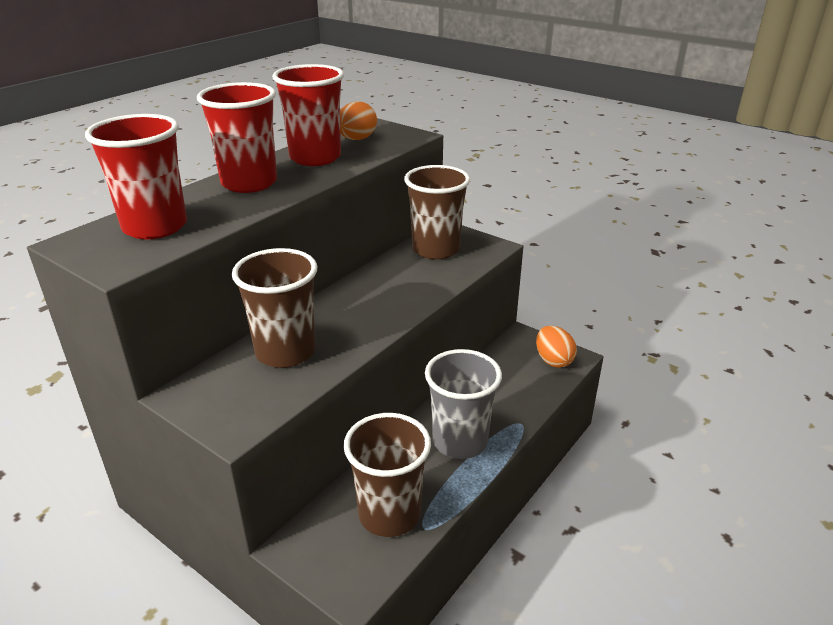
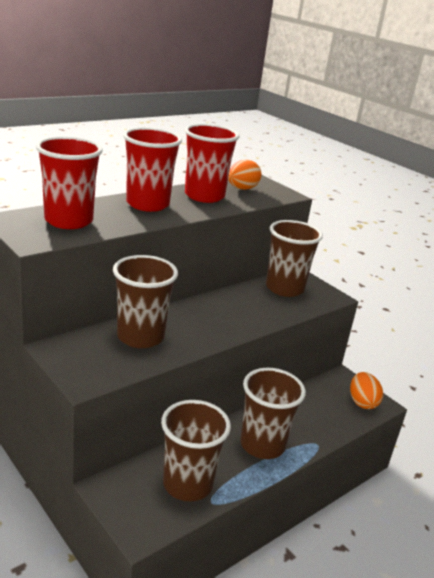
camera: 10 degrees right, 5 degrees down
(460, 441) = (262, 445): grey cup -> brown cup

